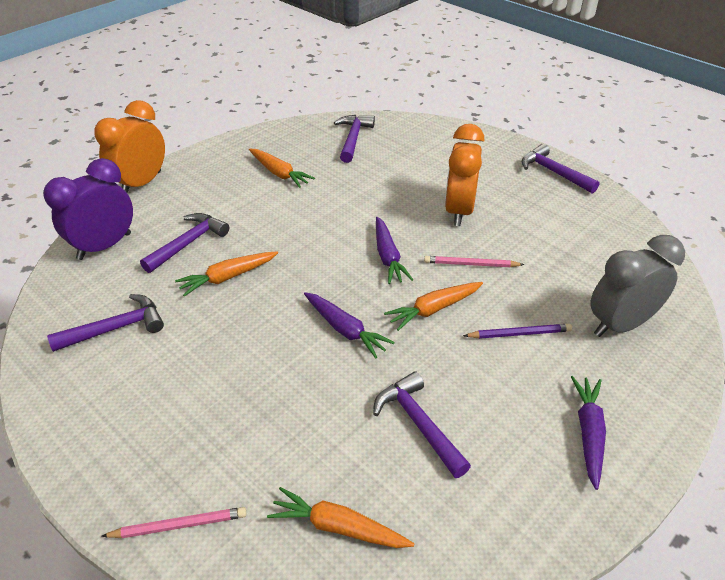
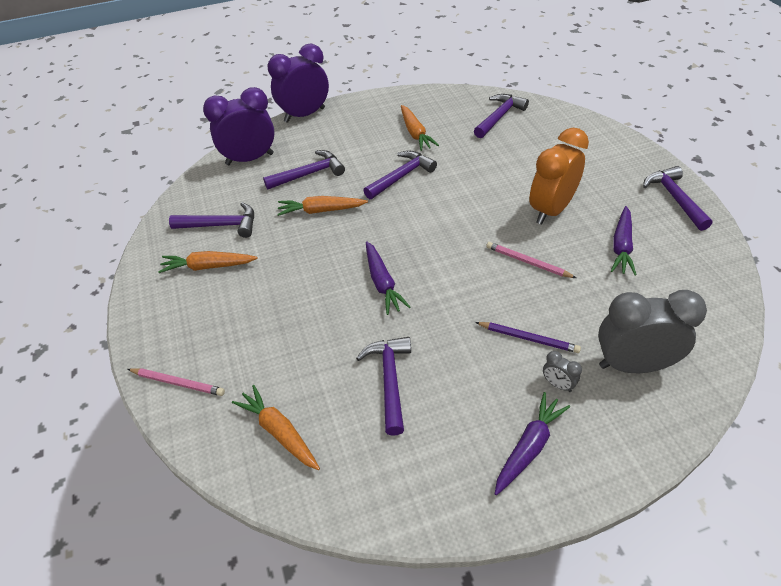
camera: 30 degrees right, 5 degrees up
(141, 184) = (304, 115): orange clock -> purple clock
(293, 219) = (401, 176): none -> purple hammer
(388, 256) = (458, 232): purple carrot -> purple carrot (621, 246)
(434, 309) = (467, 291): orange carrot -> orange carrot (208, 266)
(572, 366) = (558, 384): none -> grey clock

